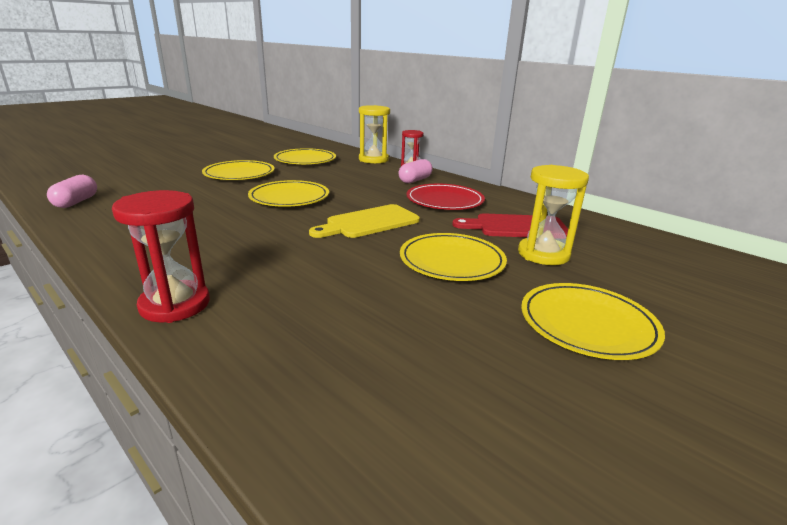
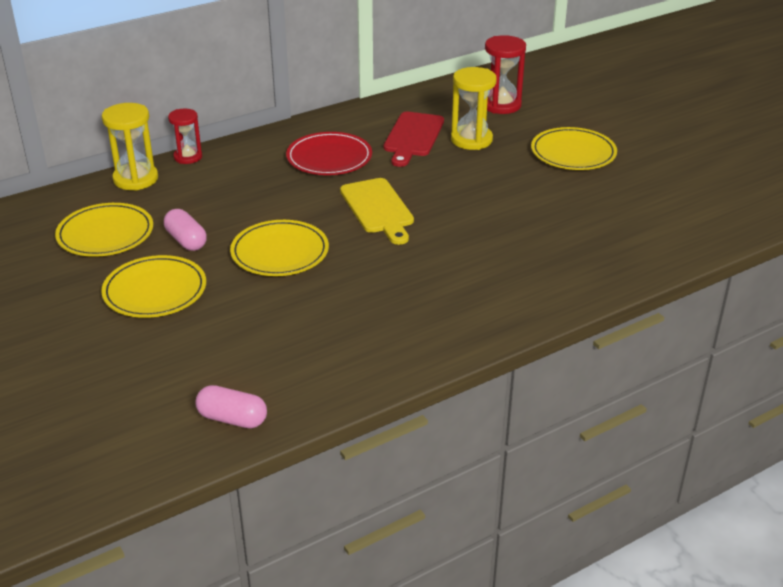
camera: 75 degrees left, 10 degrees up
(175, 304) = (525, 310): red hourglass -> red hourglass (501, 105)
(415, 180) = (249, 163): pink capsule -> pink capsule (186, 240)
(452, 261) = (474, 181): yellow plate -> none

